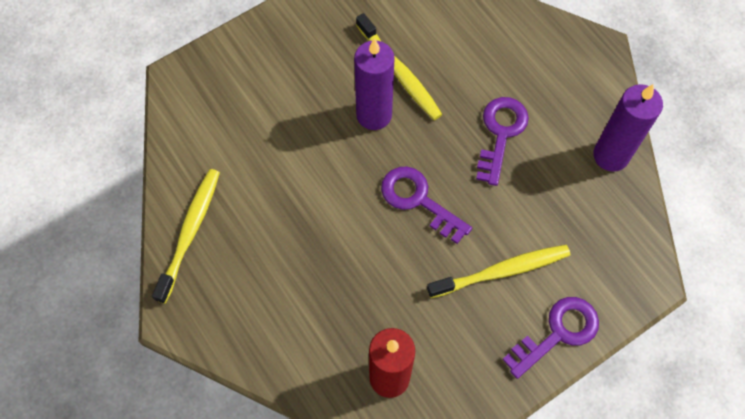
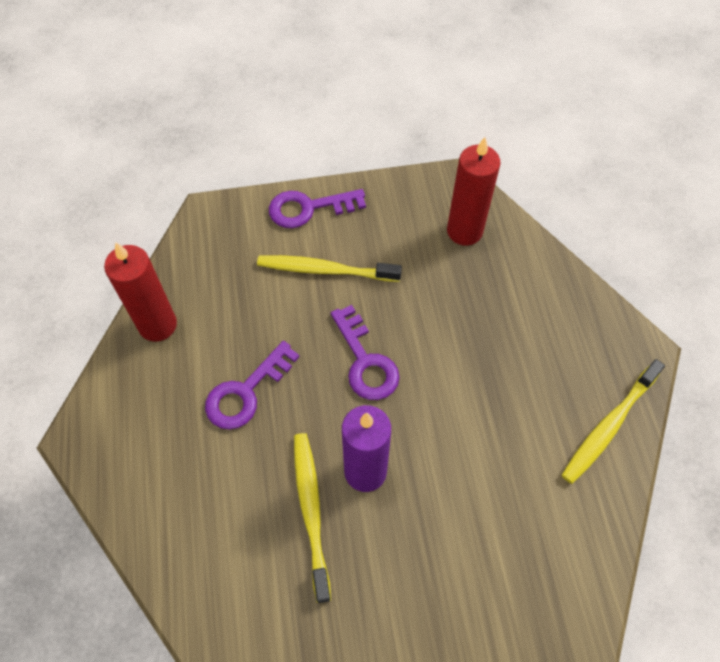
camera: 155 degrees left, 5 degrees down
(611, 155) = (157, 325): purple candle -> red candle

